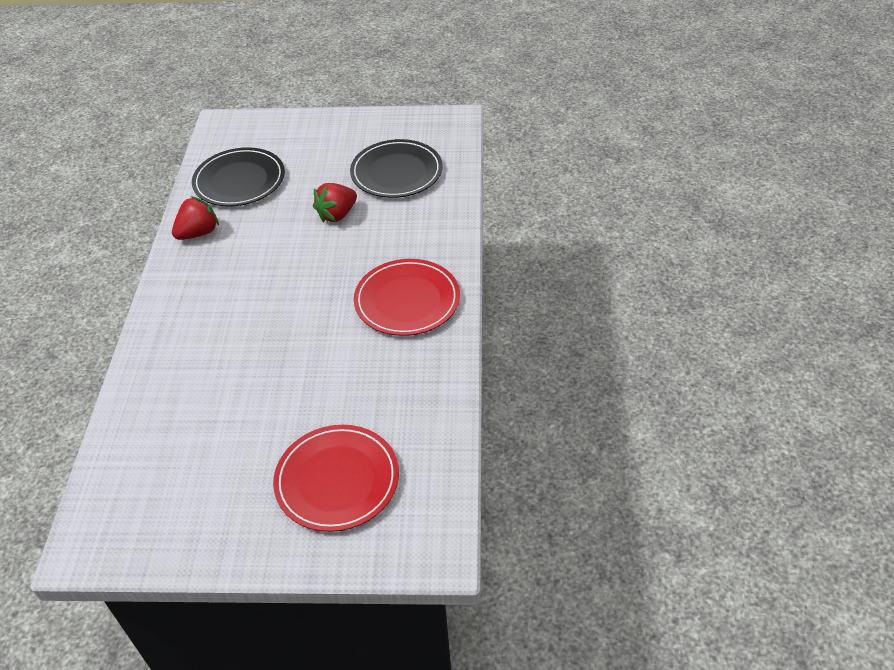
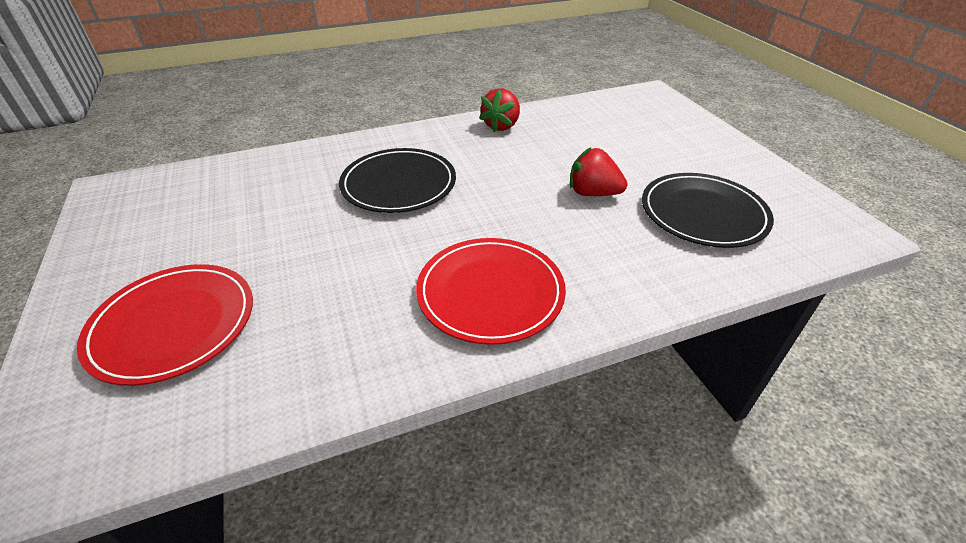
camera: 65 degrees right, 5 degrees down
(198, 233) = (501, 126): red strawberry -> red strawberry turned 90 degrees clockwise
(239, 181) = (587, 124): black plate -> black plate (398, 184)

